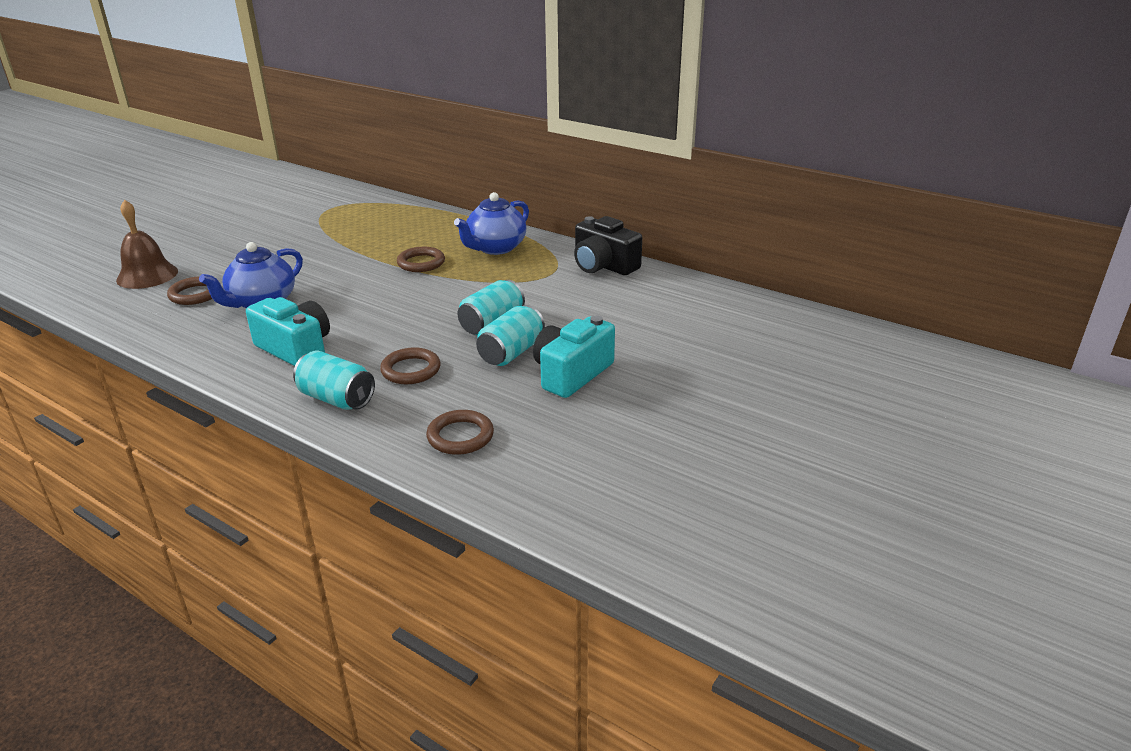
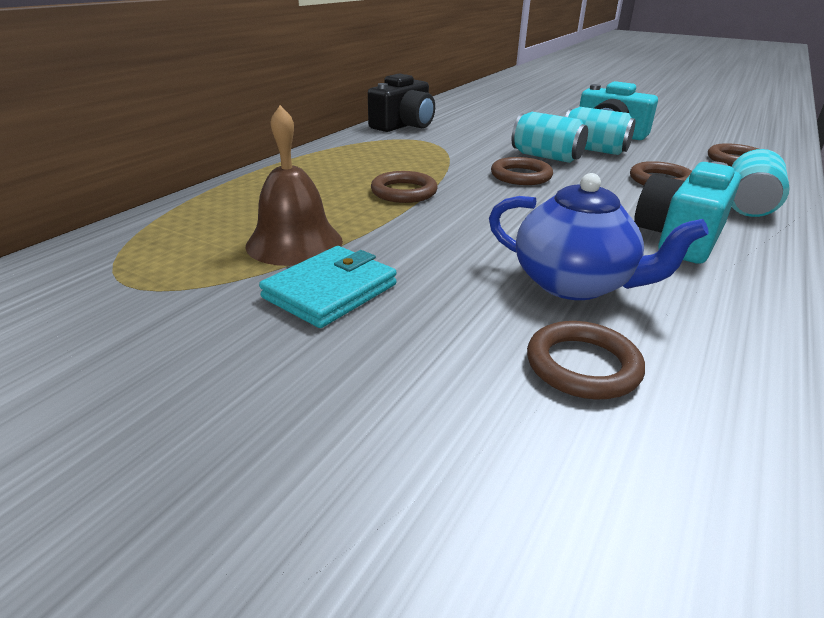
camera: 95 degrees left, 0 degrees up
(147, 275) = (520, 490): brown bell -> brown bell (294, 243)
(296, 245) = (330, 291): none -> turquoise wallet
(442, 307) = (521, 176): none -> brown ring
(495, 248) = (357, 160): blue teapot -> none

